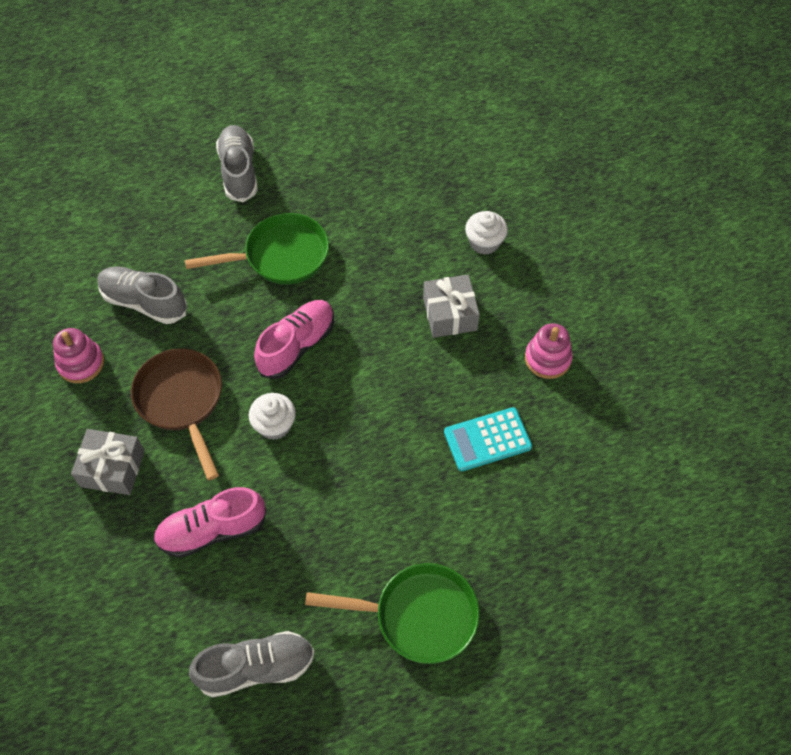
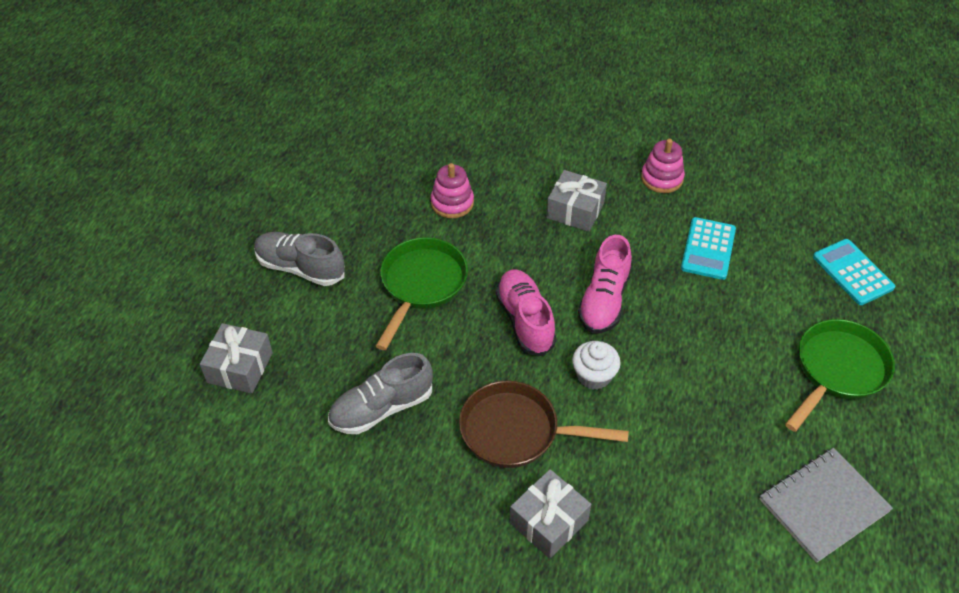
camera: 55 degrees left, 10 degrees down
(81, 363) = (408, 493): pink stacking toy -> pink stacking toy (452, 203)
(122, 196) = (240, 367): none -> grey gift
(212, 530) = (669, 473): pink shoe -> pink shoe (604, 300)
(256, 668) = (823, 505): grey shoe -> grey notebook
(484, 242) = (525, 156): white cupcake -> none
(556, 577) = (852, 272): none -> turquoise calculator

